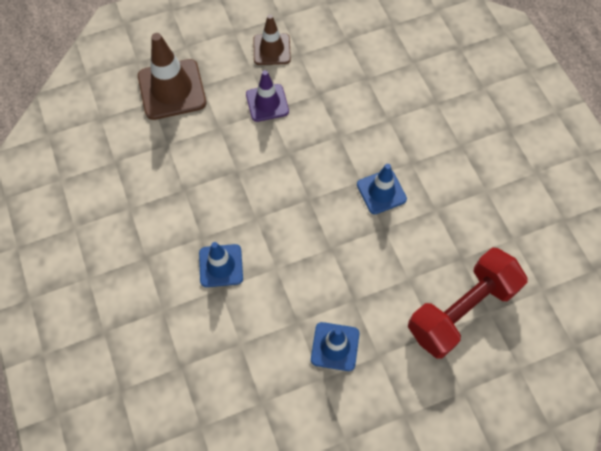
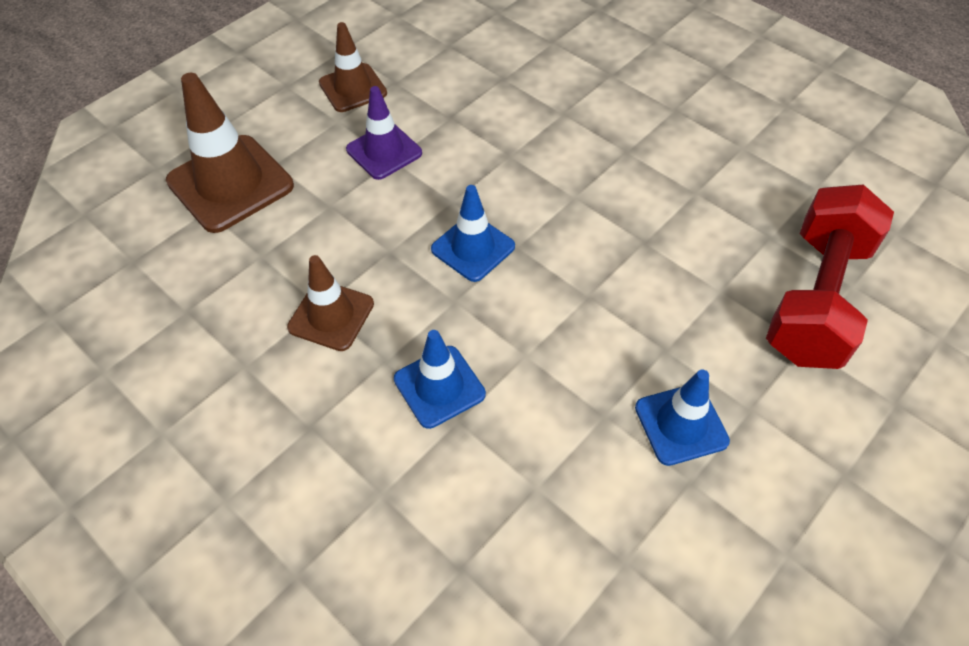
camera: 25 degrees left, 10 degrees down
(186, 198) = (331, 316): none -> brown traffic cone
(381, 192) = (610, 199): blue traffic cone -> blue traffic cone (473, 248)

